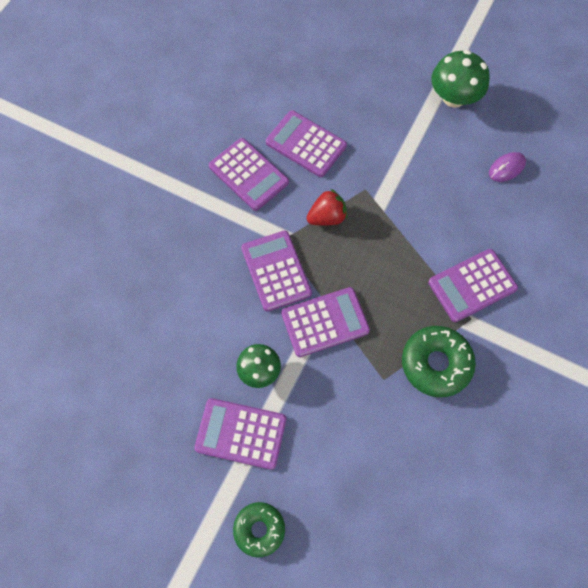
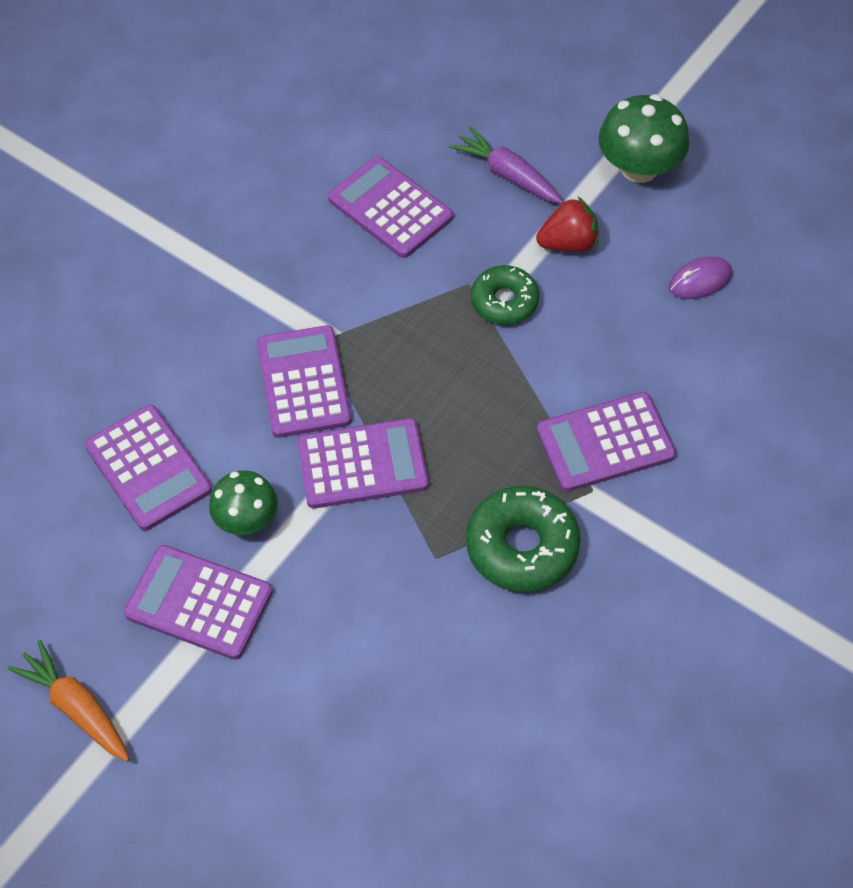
camera: 10 degrees right, 10 degrees down
(176, 519) = (76, 707): none -> orange carrot
(248, 174) = (292, 241): purple calculator -> purple calculator (148, 468)
(259, 529) = (197, 739): green donut -> green donut (504, 301)
(327, 217) = (399, 316): red strawberry -> red strawberry (568, 243)
(374, 112) = (507, 174): none -> purple carrot

